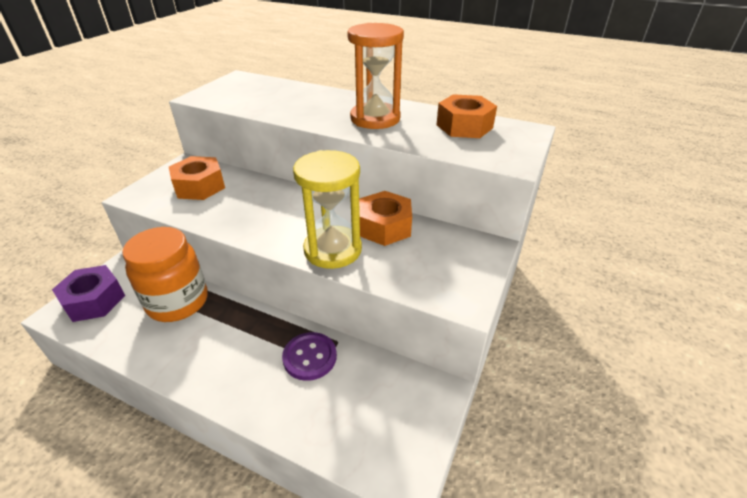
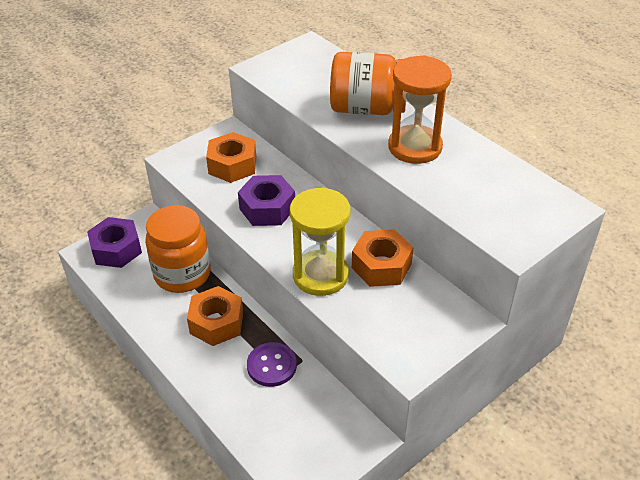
camera: 25 degrees right, 5 degrees up
(251, 210) = (267, 208): none -> purple nut
(316, 103) = (367, 108): none -> orange jar
(464, 126) = (501, 183): orange nut -> orange nut (216, 323)

